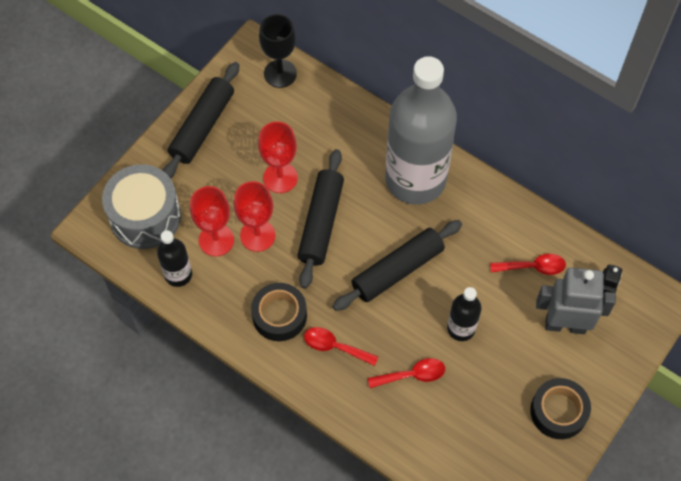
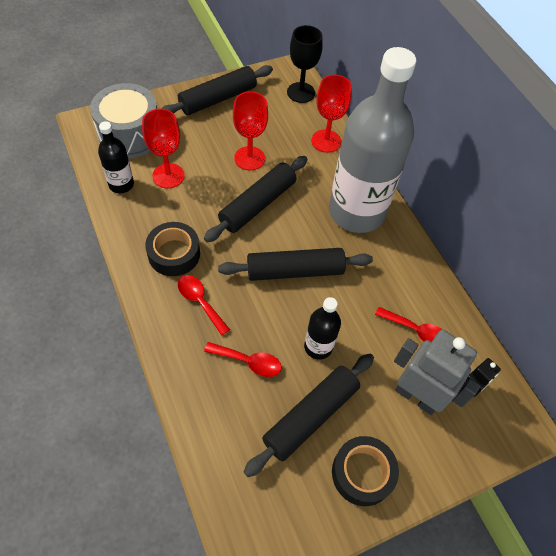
camera: 25 degrees right, 5 degrees down
(257, 235) = (202, 188): red goblet -> red goblet (326, 141)
(491, 390) = (311, 416): none -> black rolling pin

